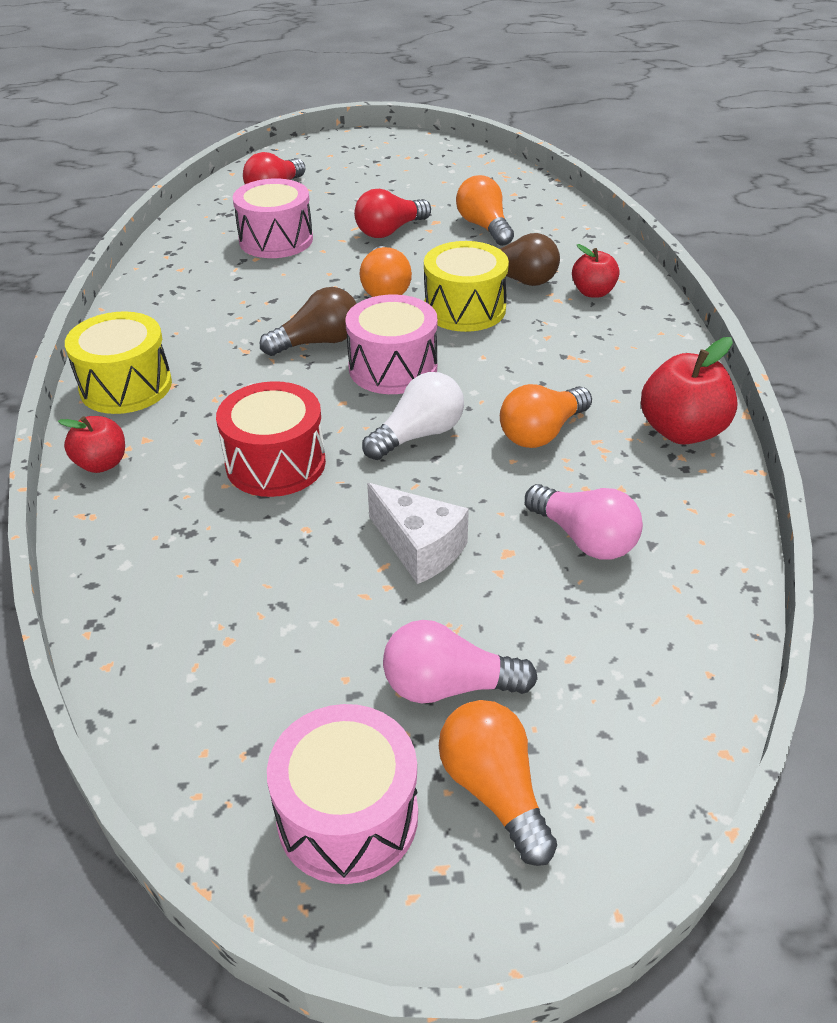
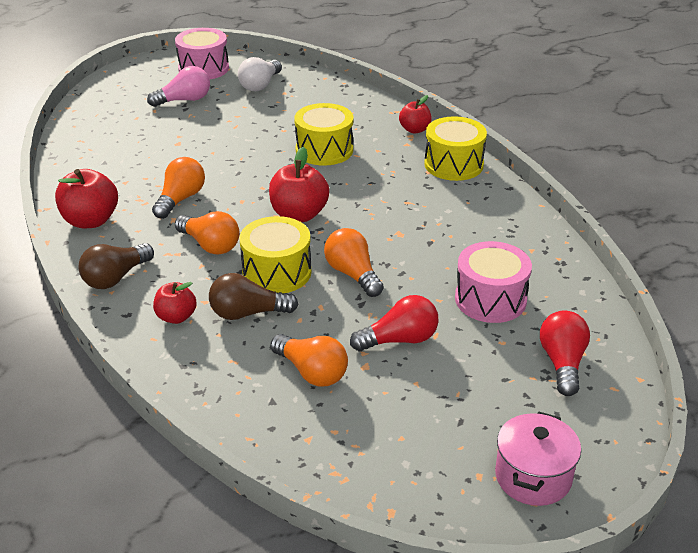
camera: 155 degrees right, 5 degrees down
(275, 463) = (324, 150): red drum -> yellow drum
(317, 342) = (364, 219): brown light bulb -> brown light bulb (116, 277)
(373, 150) = (533, 477): none -> pink pot
(390, 231) = (399, 340): red light bulb -> red light bulb turned 45 degrees clockwise
(393, 368) = (299, 214): pink drum -> red apple
(418, 435) = (255, 181): white light bulb -> white light bulb (260, 85)
(419, 548) = (222, 135): white cheese -> none
(494, 790) = (154, 83): orange light bulb -> orange light bulb (210, 245)
(584, 538) = (140, 156): pink light bulb -> none

